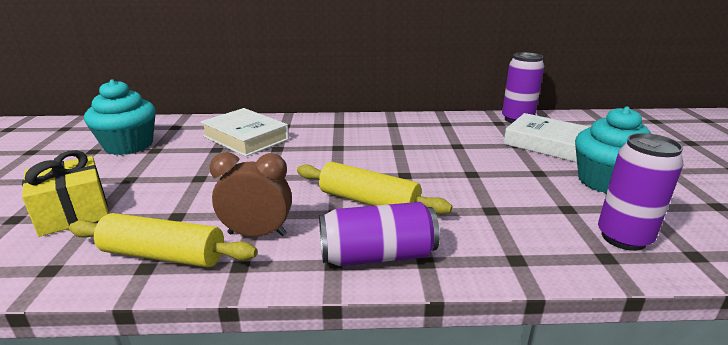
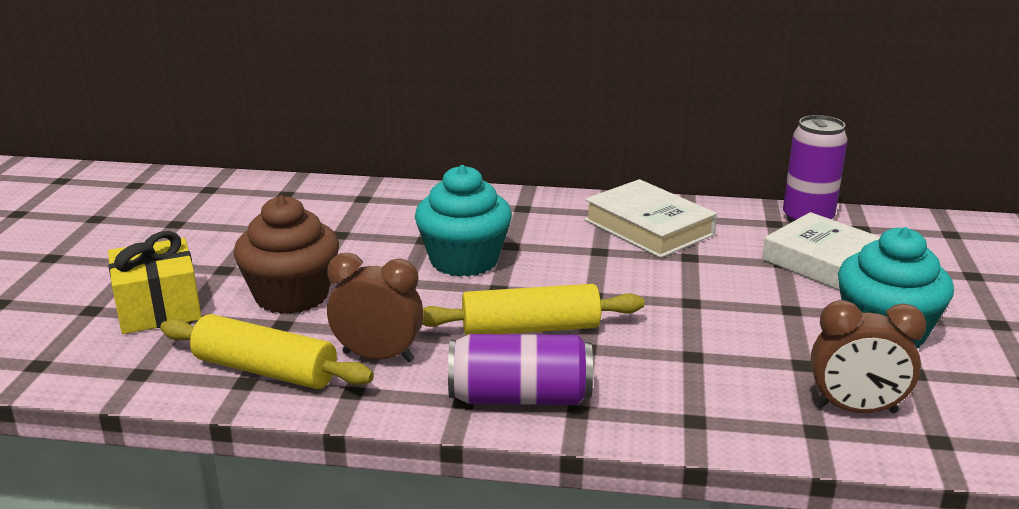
camera: 10 degrees right, 0 degrees up
(129, 145) = (222, 219): turquoise cupcake -> turquoise cupcake (464, 260)
(183, 193) = (292, 295): none -> brown cupcake
(246, 138) = (382, 219): white book -> white book (648, 227)
(368, 201) = (530, 329): yellow rolling pin -> yellow rolling pin turned 45 degrees counterclockwise
(623, 238) = (855, 409): purple can -> brown clock

